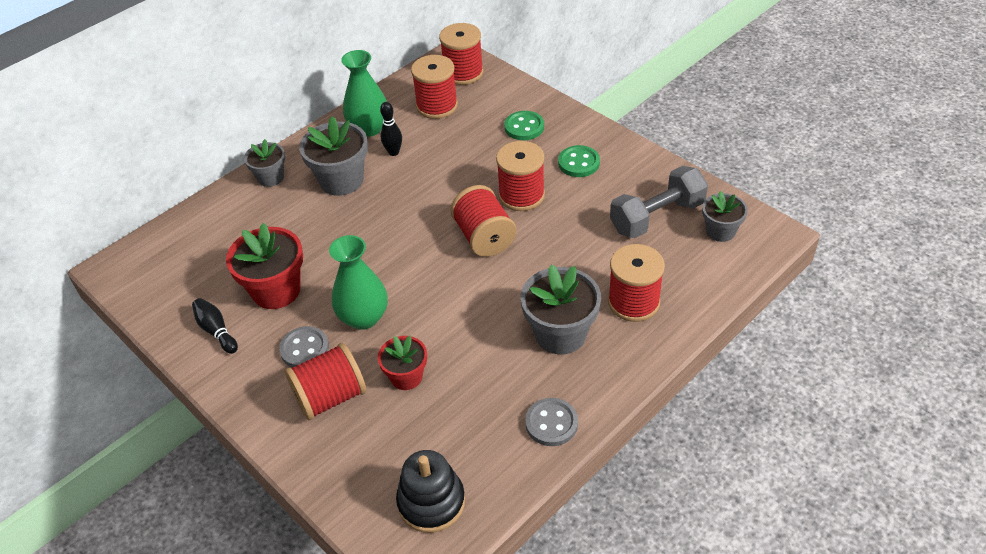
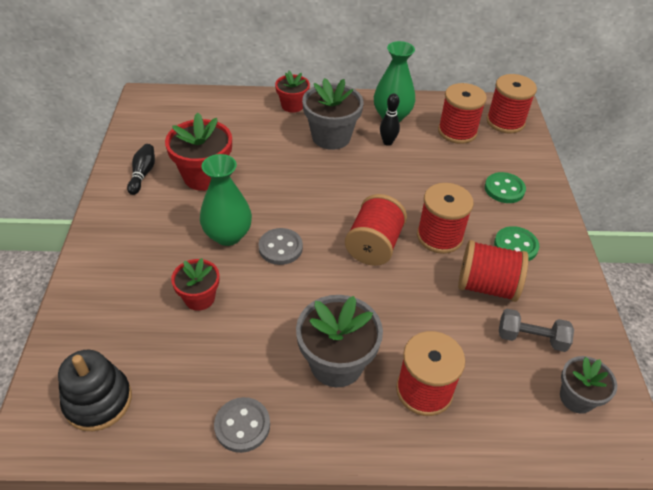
camera: 40 degrees right, 0 degrees up
(270, 177) = (292, 105): grey flower pot -> red flower pot
(304, 349) = (170, 226): grey button -> grey button (280, 248)
(330, 397) = (142, 270): red spool -> red spool (487, 286)
(657, 217) = (531, 338): grey dumbbell -> grey dumbbell, size x0.63

